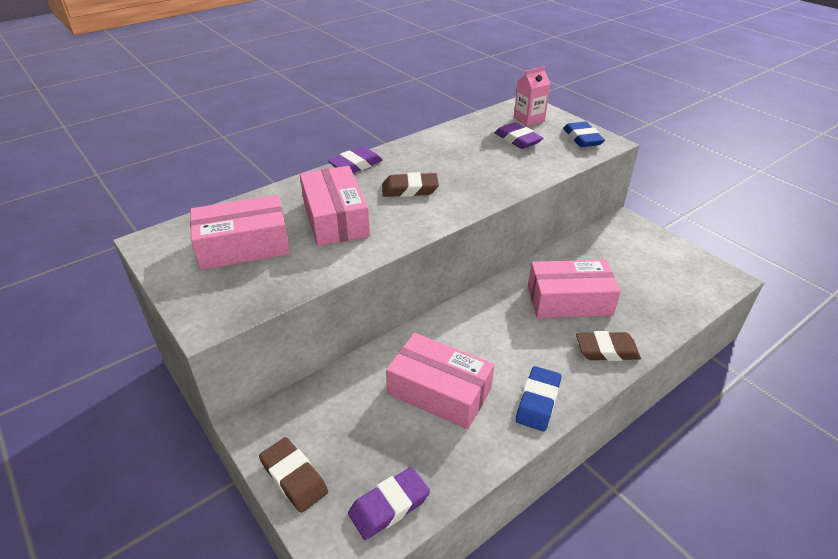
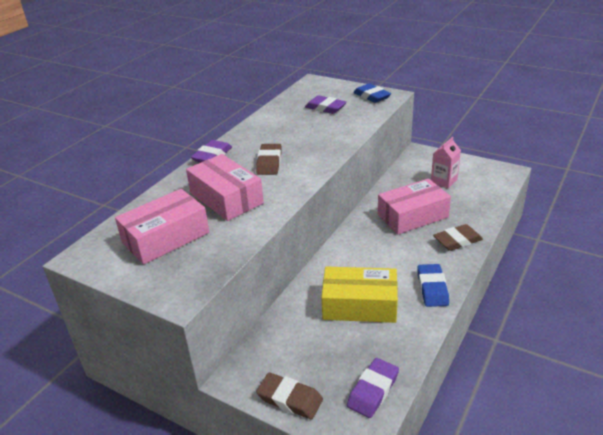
camera: 20 degrees left, 5 degrees down
(410, 189) = (269, 162): brown eraser -> brown eraser turned 60 degrees counterclockwise
(439, 391) = (359, 305): pink box -> yellow box
(529, 119) = (323, 92): pink carton -> pink carton (444, 181)

